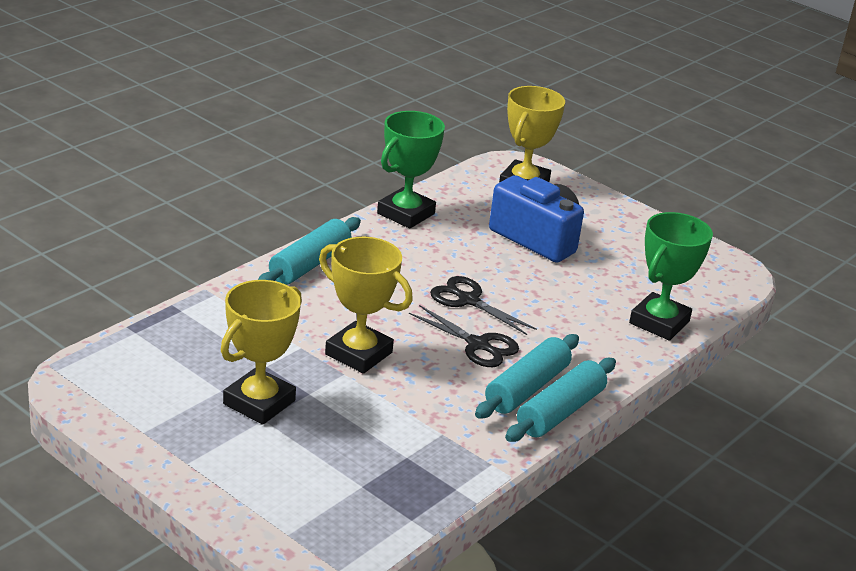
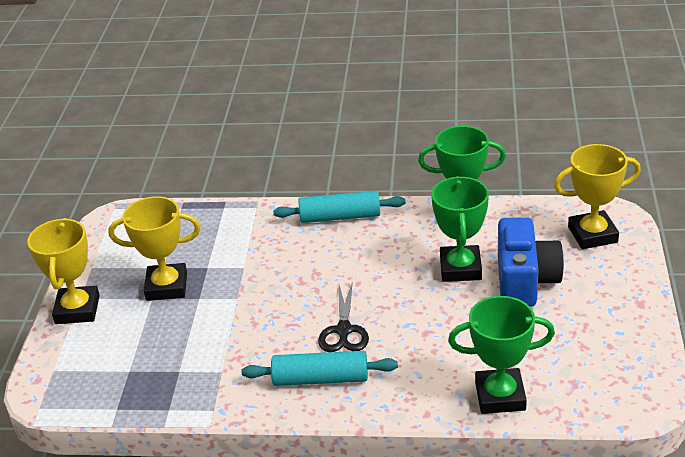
camera: 60 degrees right, 5 degrees up
(358, 353) = (266, 291): yellow trophy -> yellow trophy (77, 310)
(468, 300) = (393, 297): black scissors -> none
(478, 253) = (460, 268): none -> green trophy
(560, 412) = (312, 408): turquoise rolling pin -> none

